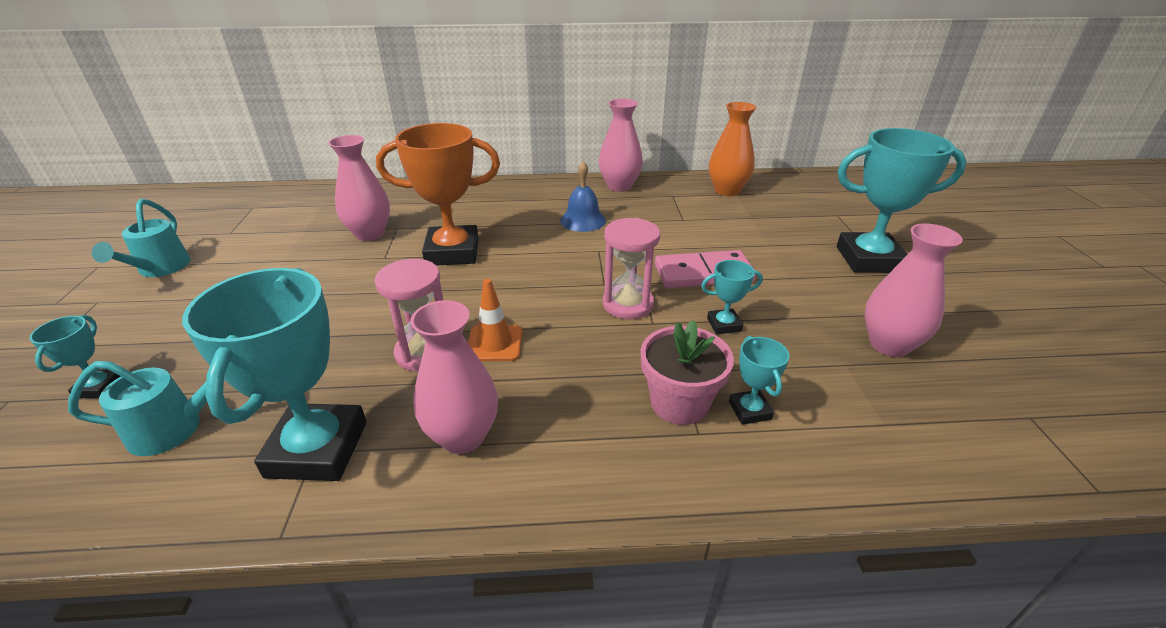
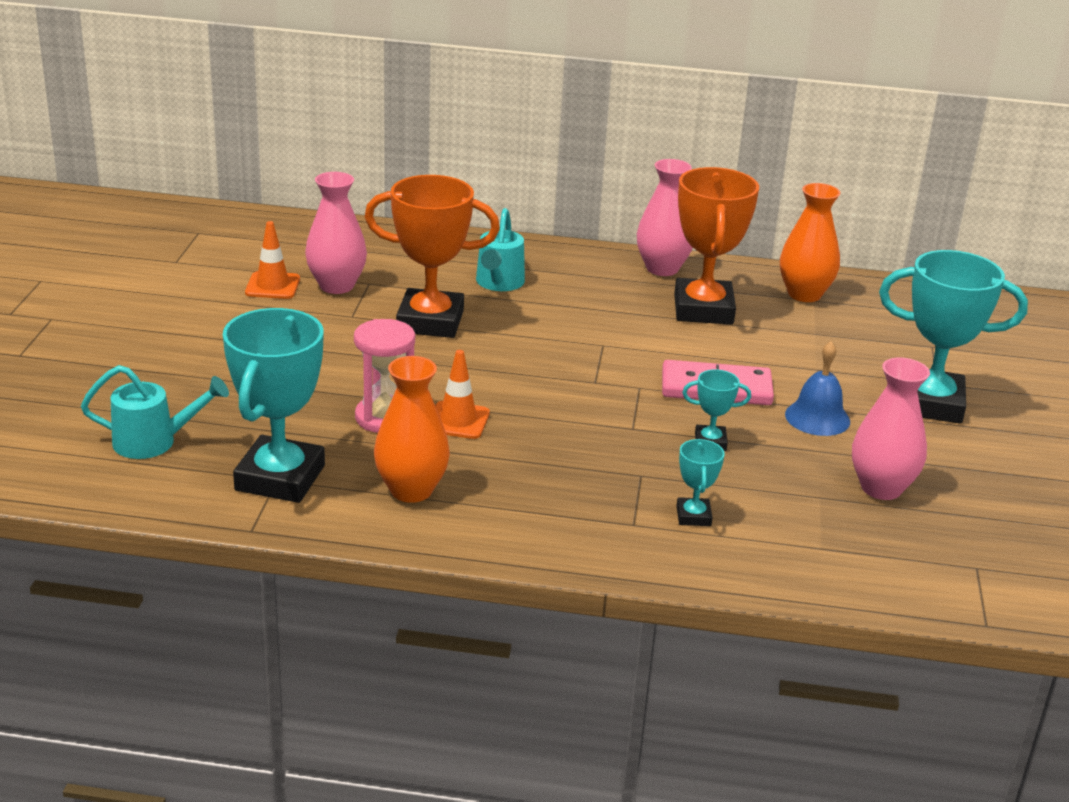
camera: 10 degrees right, 5 degrees down
(99, 387) = (77, 398): turquoise trophy -> none
(160, 269) = (107, 293): turquoise watering can -> turquoise watering can (498, 283)
(314, 241) = (272, 286): none -> orange traffic cone
(462, 436) = (411, 490): pink vase -> orange vase
(583, 220) = (597, 306): blue bell -> blue bell (817, 418)
(628, 304) = (613, 406): pink hourglass -> none
(662, 211) = (703, 309): none -> orange trophy
(679, 403) = (626, 499): pink flower pot -> none

